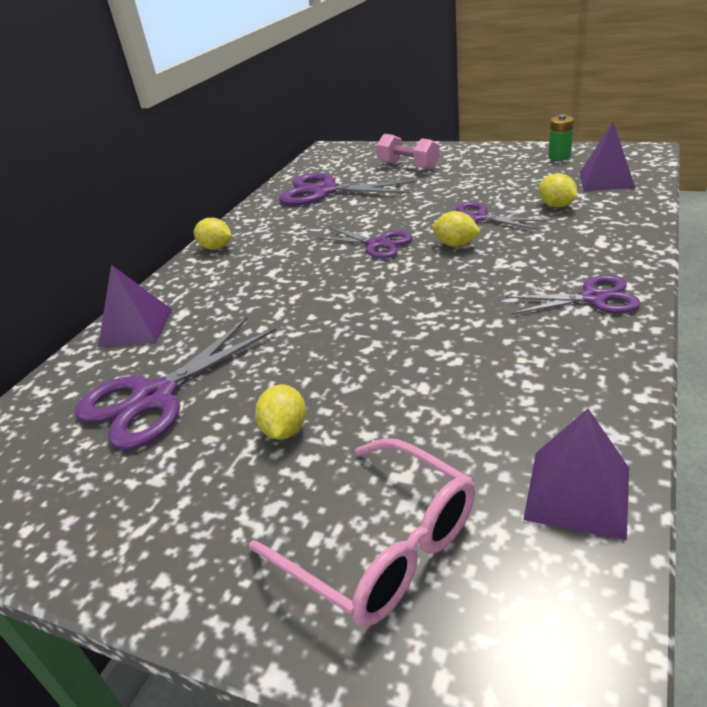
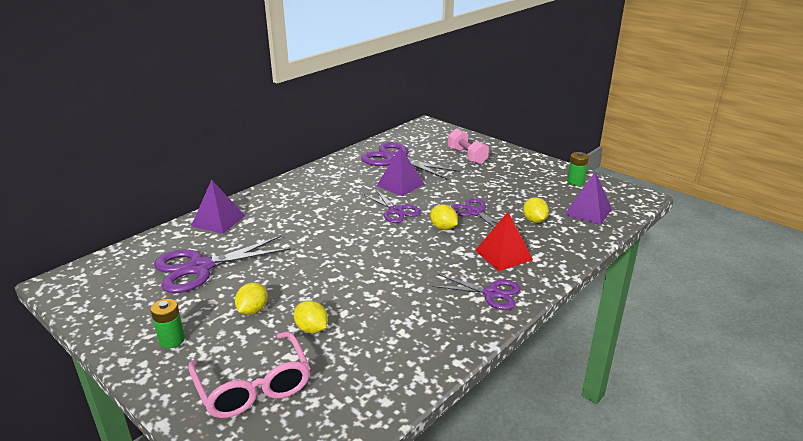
camera: 15 degrees right, 5 degrees down
(186, 522) = (172, 340): none -> green battery
(216, 248) = (299, 181): yellow lemon -> yellow lemon (312, 329)
(560, 251) = (503, 255): none -> red pyramid
(577, 493) = (371, 398): purple pyramid -> purple pyramid (400, 184)

